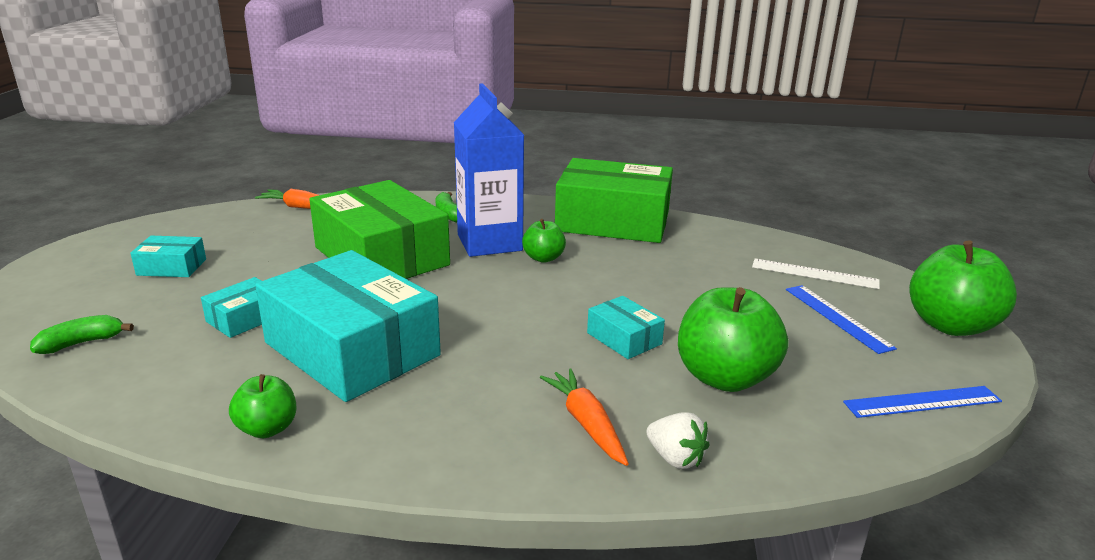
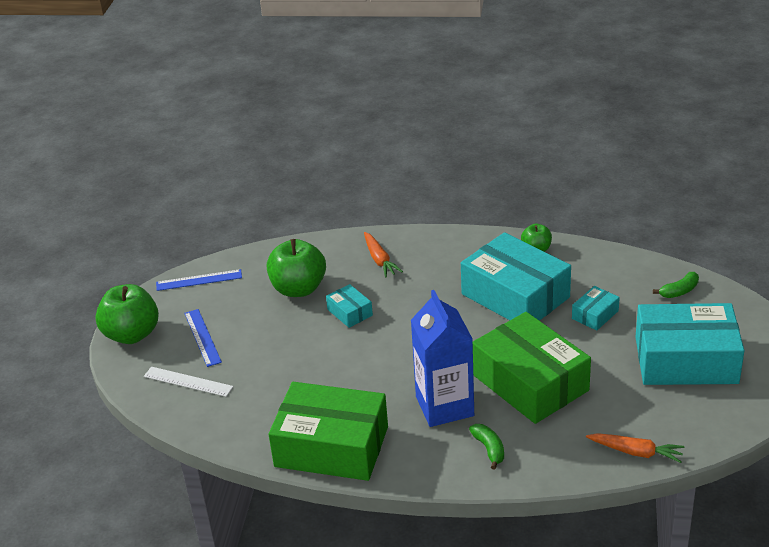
camera: 175 degrees left, 10 degrees up
(172, 267) = (686, 360): turquoise box -> turquoise box, size x2.28
(543, 258) = (398, 388): green apple -> none
(675, 458) = (340, 246): white strawberry -> none

